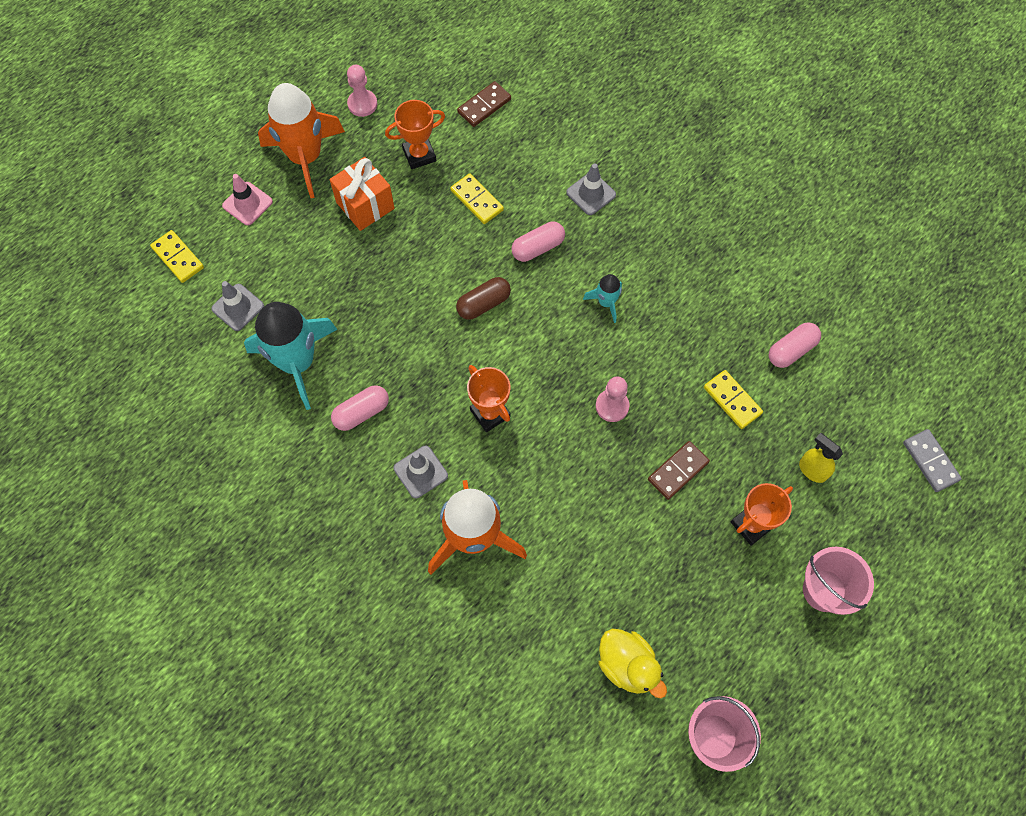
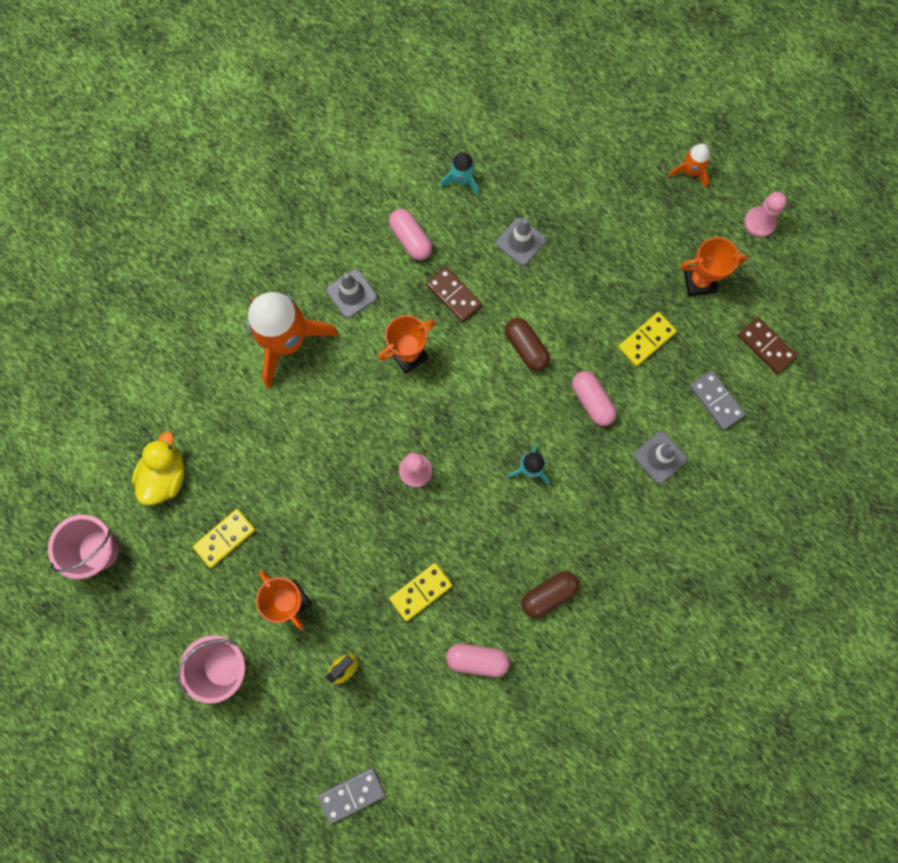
camera: 90 degrees right, 10 degrees up
(178, 258) = (570, 67): yellow domino -> yellow domino (225, 538)
(238, 307) = (518, 124): grey traffic cone -> grey traffic cone (520, 241)
(247, 204) = (632, 122): pink traffic cone -> none
(297, 362) = (462, 180): turquoise rocket -> turquoise rocket, size x0.46
(306, 157) = (690, 172): orange rocket -> orange rocket, size x0.46
(365, 205) = (635, 231): orange gift -> none
(419, 155) = (699, 281): orange trophy -> orange trophy turned 75 degrees counterclockwise
(536, 147) = (716, 401): none -> grey domino
(627, 665) = (165, 476): yellow duck -> yellow duck turned 150 degrees clockwise
(678, 471) = (347, 532): brown domino -> brown domino (453, 295)
(725, 288) = (548, 594): none -> brown capsule
(791, 350) = (477, 659): pink capsule -> pink capsule turned 45 degrees counterclockwise

